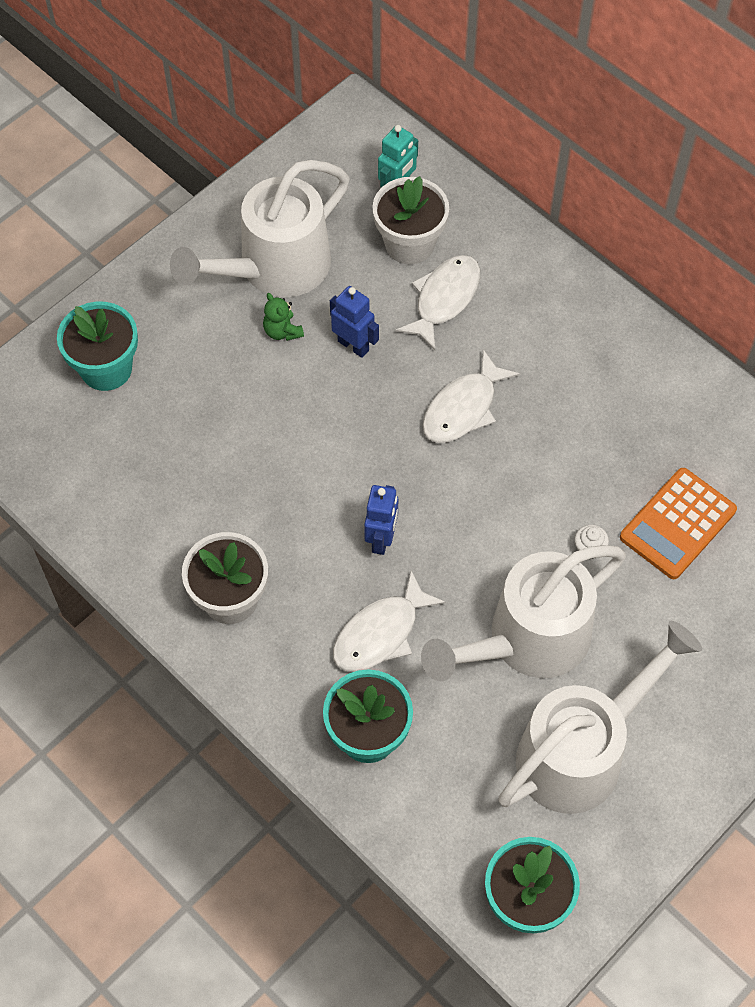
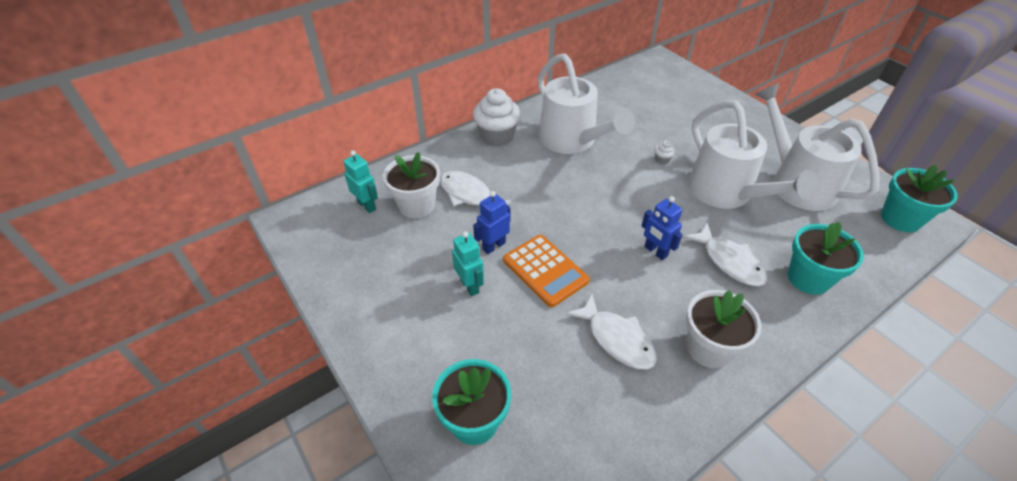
camera: 80 degrees left, 15 degrees down
(273, 269) = (410, 284): white watering can -> white watering can (573, 141)
(282, 331) = (470, 286): green teddy bear -> turquoise robot
(381, 539) = (655, 251): blue robot -> blue robot turned 150 degrees counterclockwise
(463, 408) = (556, 198): white fish -> white fish (616, 339)
(587, 312) = (497, 136): none -> white cupcake
(677, 524) = (645, 125): orange calculator -> orange calculator (545, 270)

